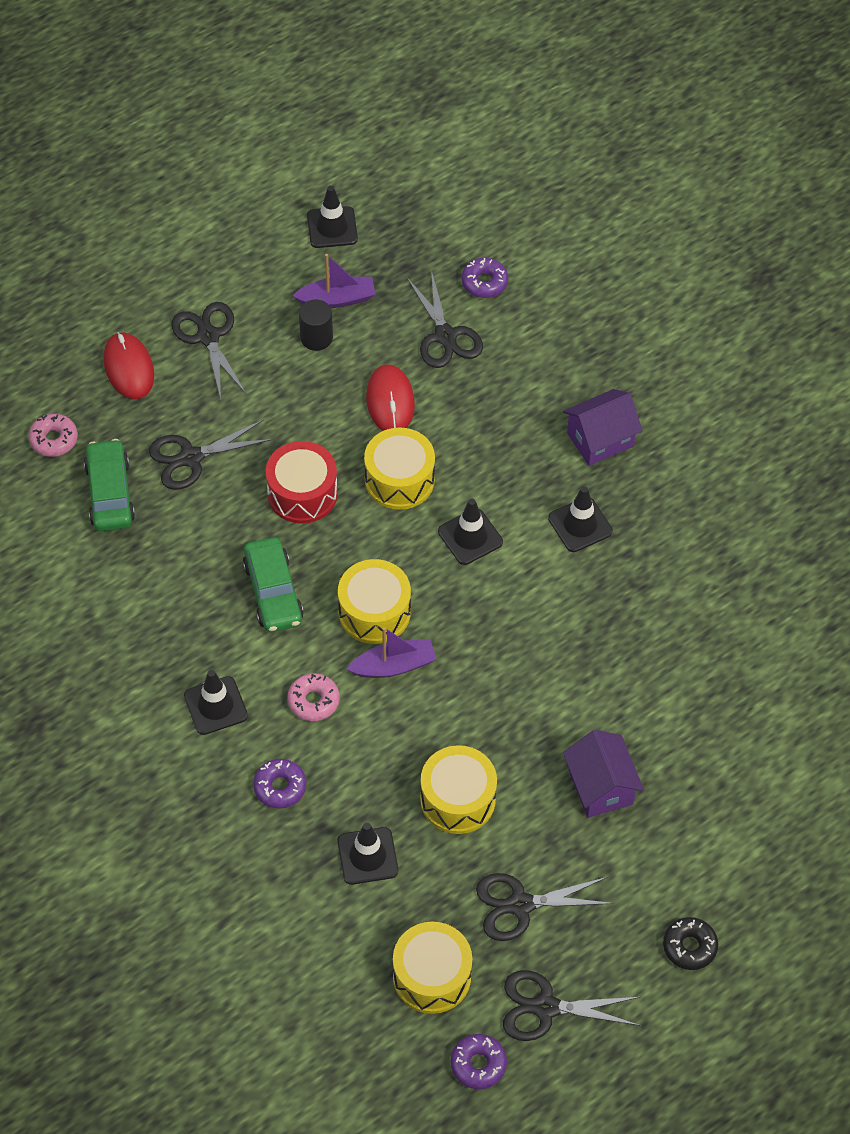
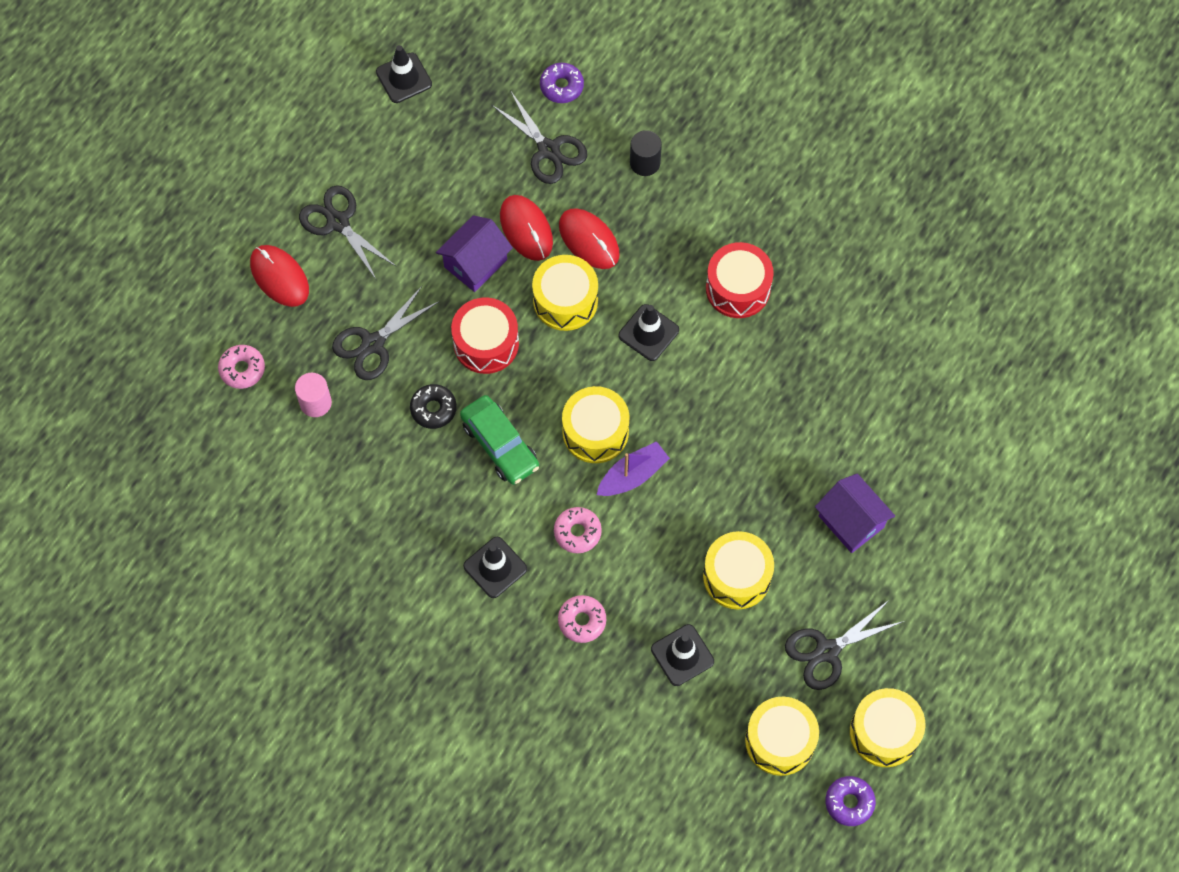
camera: 20 degrees left, 10 degrees up
(110, 493) = (315, 403): green car -> pink cylinder
(280, 787) = (582, 621): purple donut -> pink donut
(316, 338) = (435, 190): black cylinder -> black cylinder (645, 163)
(337, 299) = (437, 147): purple boat -> none
(448, 431) = (589, 240): none -> red mouse
(545, 1007) = (884, 732): black scissors -> yellow drum
(580, 525) = (738, 288): black traffic cone -> red drum
(600, 439) = (723, 202): purple house -> purple house (475, 263)
(689, 946) = (979, 635): black donut -> black donut (433, 409)

